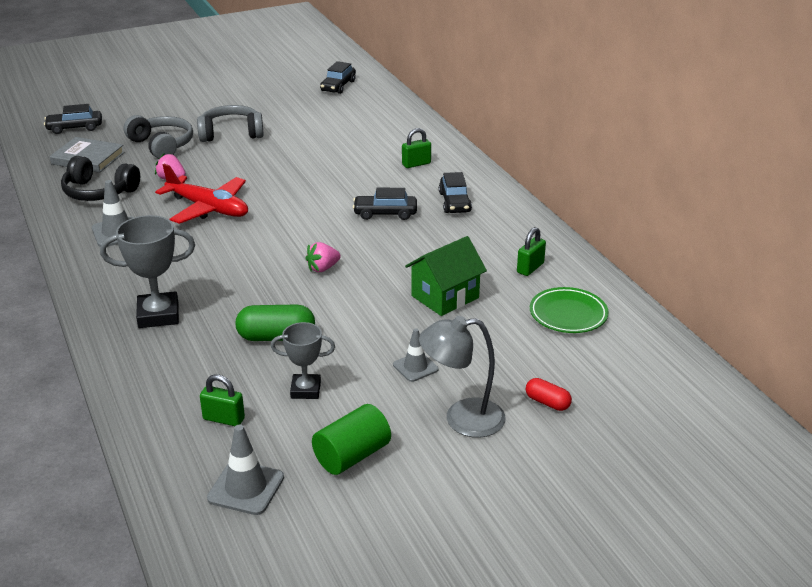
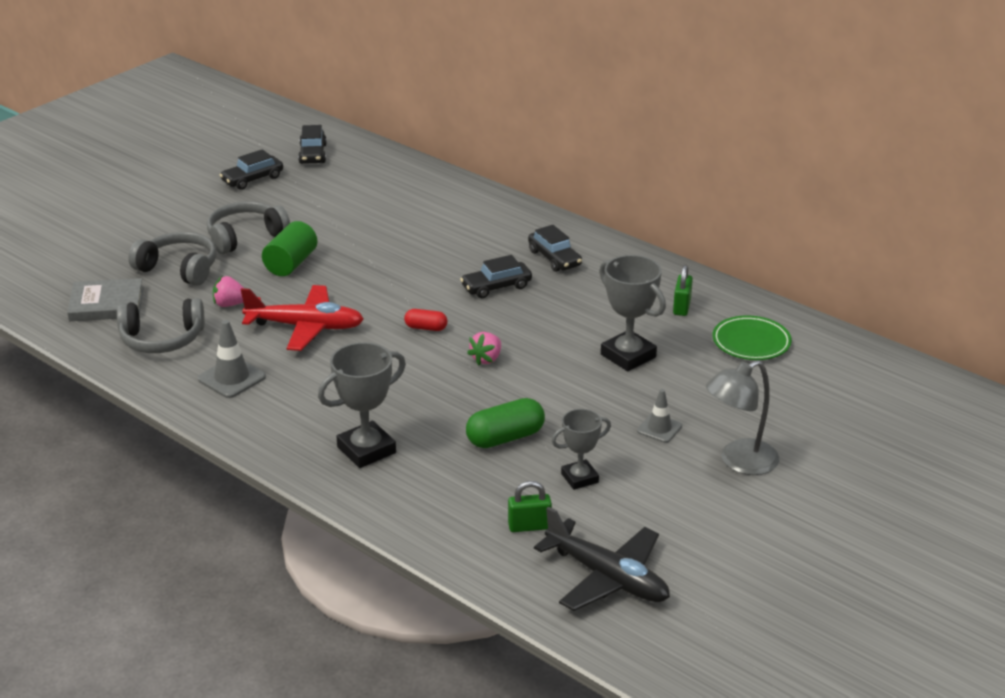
camera: 25 degrees left, 0 degrees up
(75, 128) = (50, 272): black car -> black car (252, 179)
(99, 192) = (162, 339): black headphones -> grey headphones
(246, 488) = (607, 577): grey traffic cone -> black plane
(352, 456) = (674, 522): green cylinder -> green cylinder (291, 264)
(416, 164) = (479, 226): green padlock -> none
(445, 297) = (628, 356): green house -> grey trophy
(547, 402) = (798, 426): red capsule -> red capsule (426, 328)

